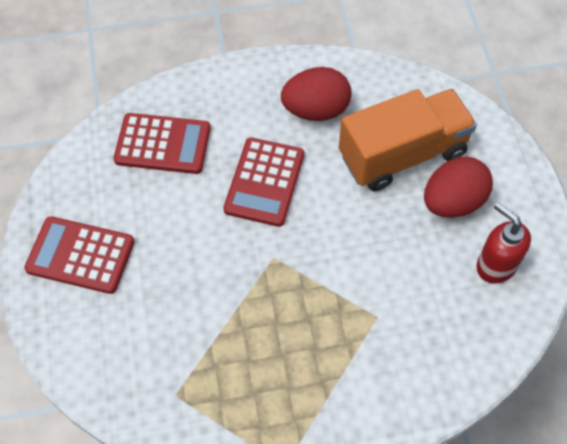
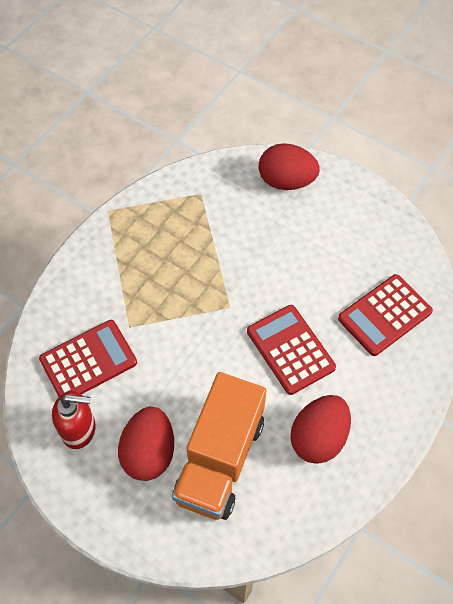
camera: 135 degrees right, 0 degrees up
(80, 255) = (339, 211): red calculator -> red calculator (88, 361)
(84, 330) = (286, 181): none -> red egg

